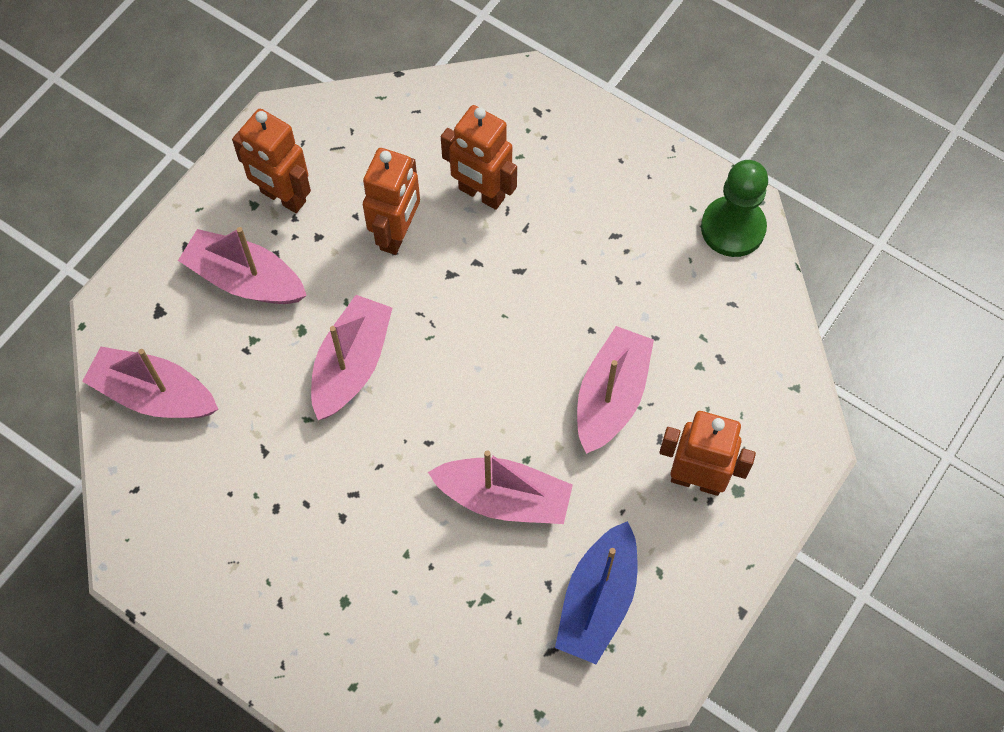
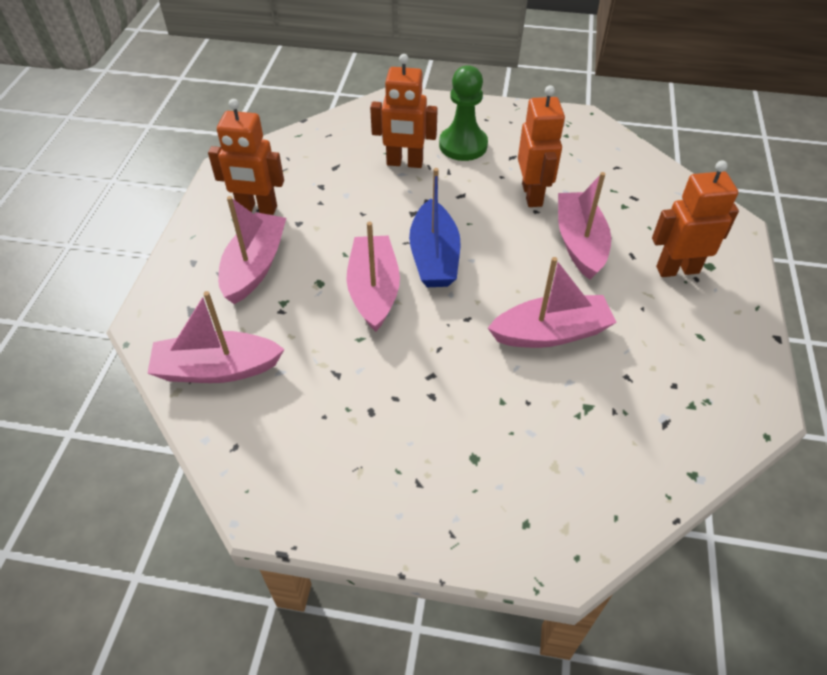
camera: 25 degrees left, 15 degrees down
(245, 279) = (255, 266): pink boat -> pink boat turned 105 degrees clockwise
(397, 234) = (358, 202): orange robot -> orange robot (532, 195)
(597, 600) = (672, 373): blue boat -> blue boat (434, 257)
(733, 228) = (584, 130): green pawn -> green pawn (463, 145)

